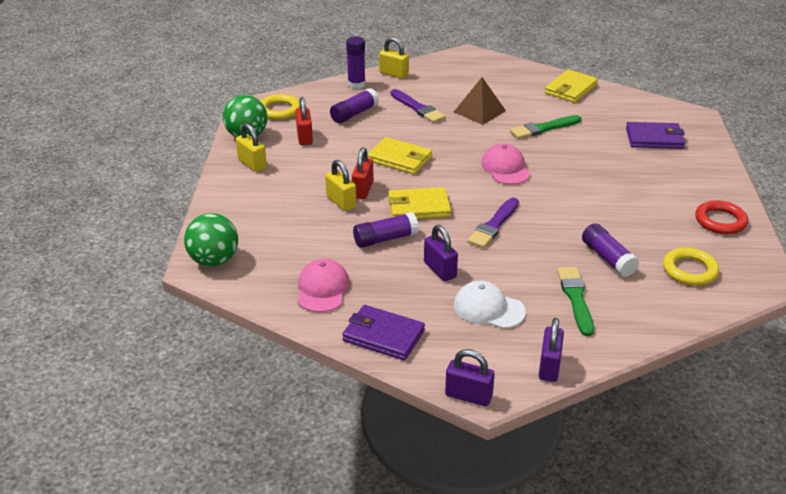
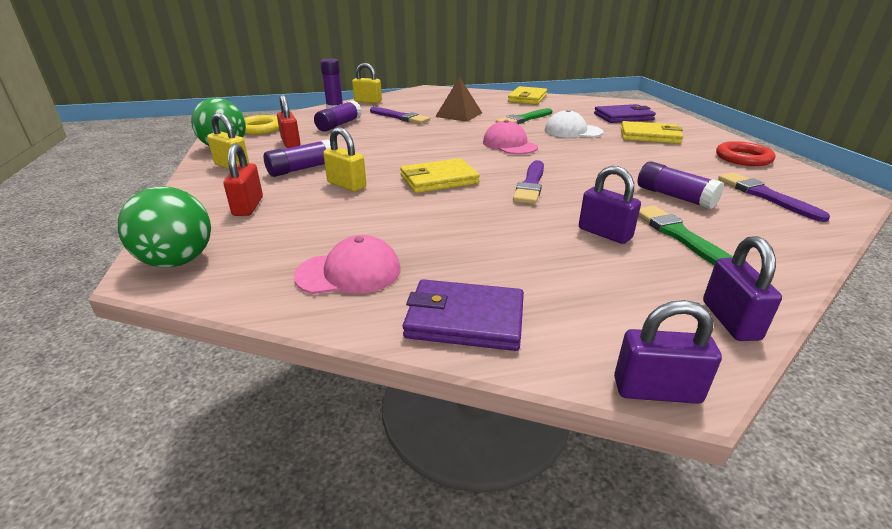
camera: 15 degrees left, 5 degrees down
(322, 289) = (349, 272): pink cap -> pink cap turned 90 degrees clockwise
(363, 190) = (368, 173): red padlock -> red padlock (248, 206)
(385, 239) = (414, 210): purple glue stick -> purple glue stick (302, 169)
(400, 159) = (399, 148): yellow wallet -> yellow wallet (649, 136)
(440, 270) = (497, 230): purple padlock -> purple padlock (604, 233)
(488, 308) = (588, 262): white cap -> white cap (572, 131)
(689, 270) = (765, 196): yellow ring -> purple brush

